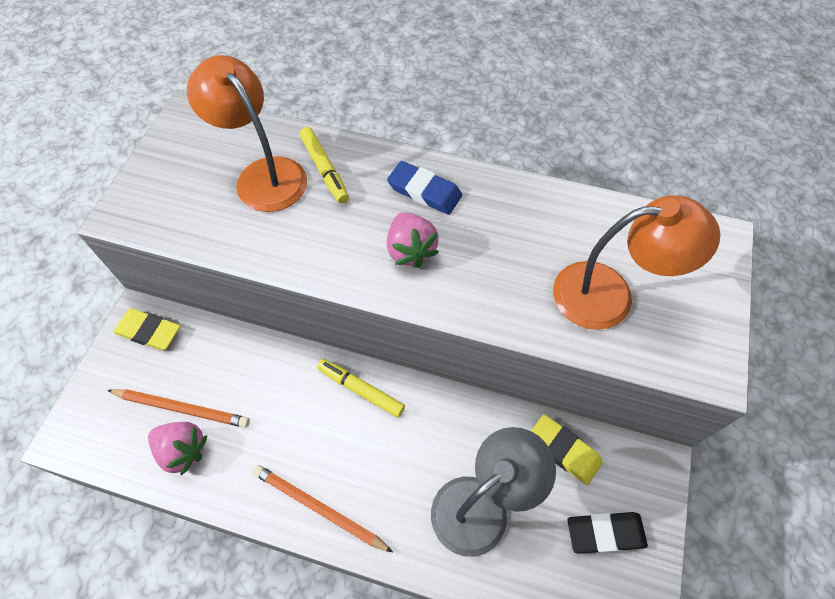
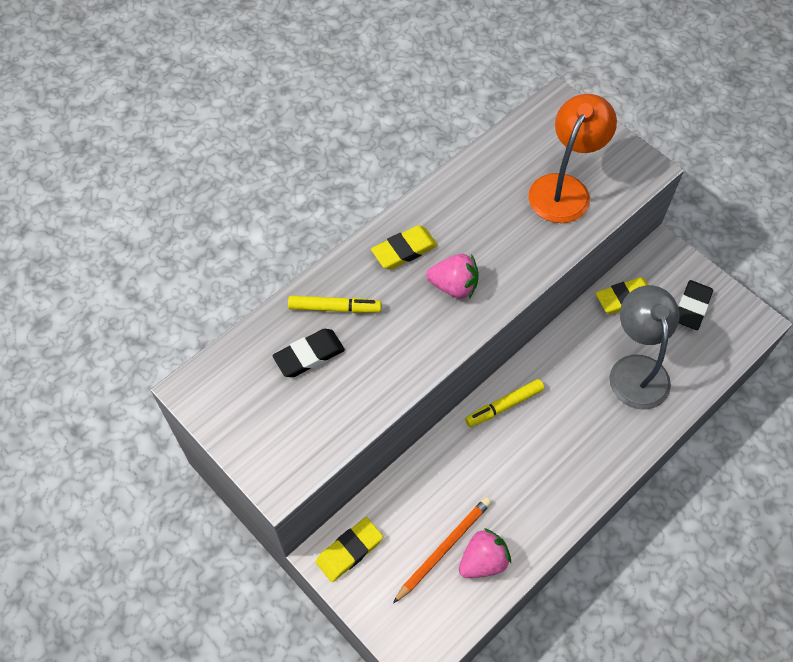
camera: 60 degrees left, 0 degrees up
(263, 175) = (309, 355): orange lamp -> black eraser
(318, 508) = (584, 478): orange pencil -> none
(424, 191) = (404, 250): blue eraser -> yellow eraser

